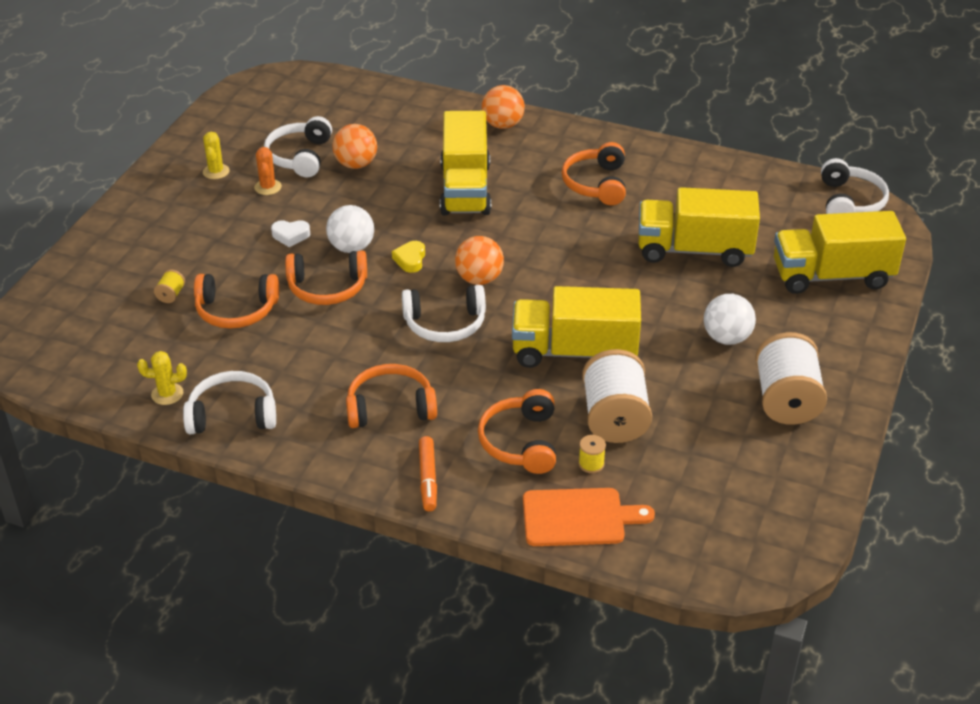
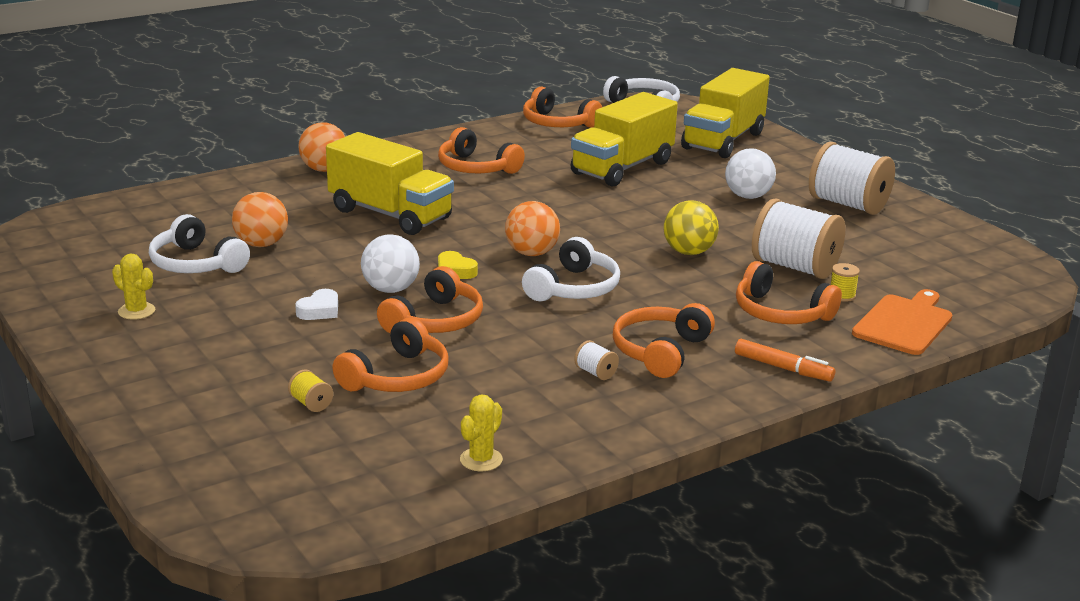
camera: 55 degrees left, 15 degrees down
(232, 414) = (566, 433): white headphones -> none
(268, 187) = (217, 295): orange cactus -> none
(327, 391) = (595, 373): none -> white spool
(574, 351) = (688, 252): yellow truck -> yellow ball
(741, 178) = (557, 123): none -> orange headphones

